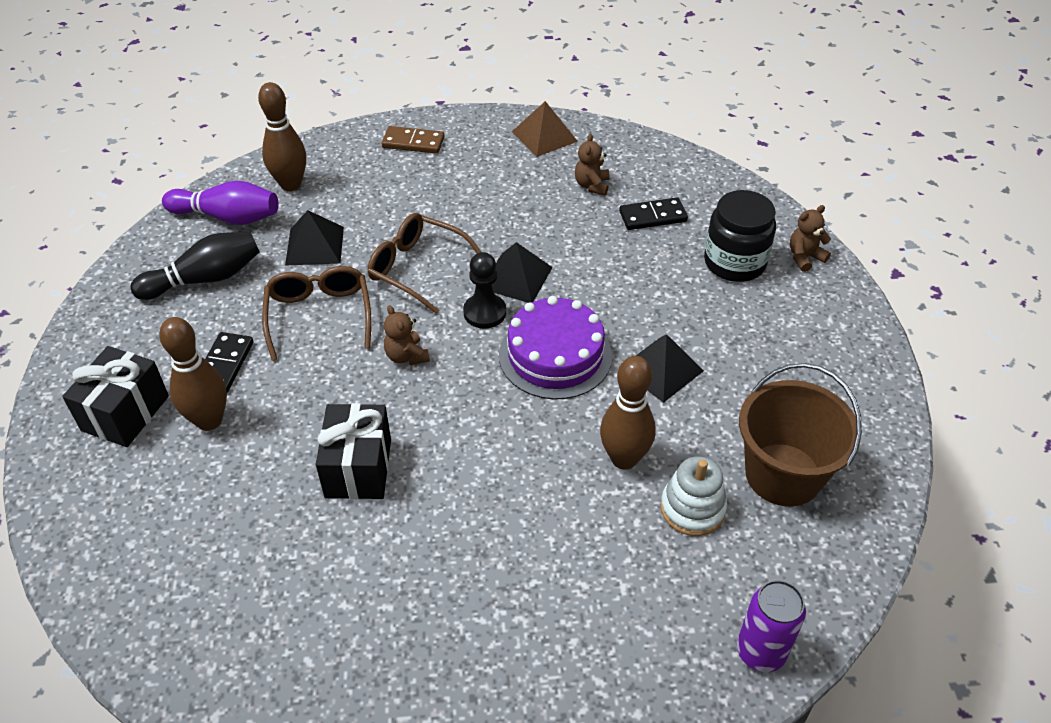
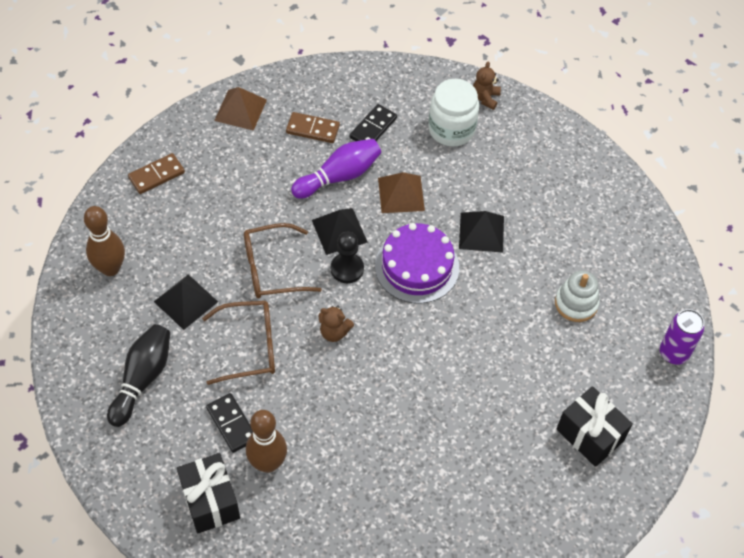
camera: 45 degrees left, 10 degrees up
(228, 217) = (98, 325): purple bowling pin -> purple bowling pin (339, 176)
(319, 315) = (250, 347): brown glasses -> brown glasses turned 135 degrees clockwise
(358, 468) = (387, 420): black gift -> black gift (590, 435)
(592, 185) = (312, 129): brown teddy bear -> brown domino
(615, 285) = (401, 194): none -> brown pyramid
(624, 459) = (516, 302): brown bowling pin -> none
(734, 262) = (451, 129): black jar -> white jar
(783, 474) = (599, 249): brown bucket -> none

